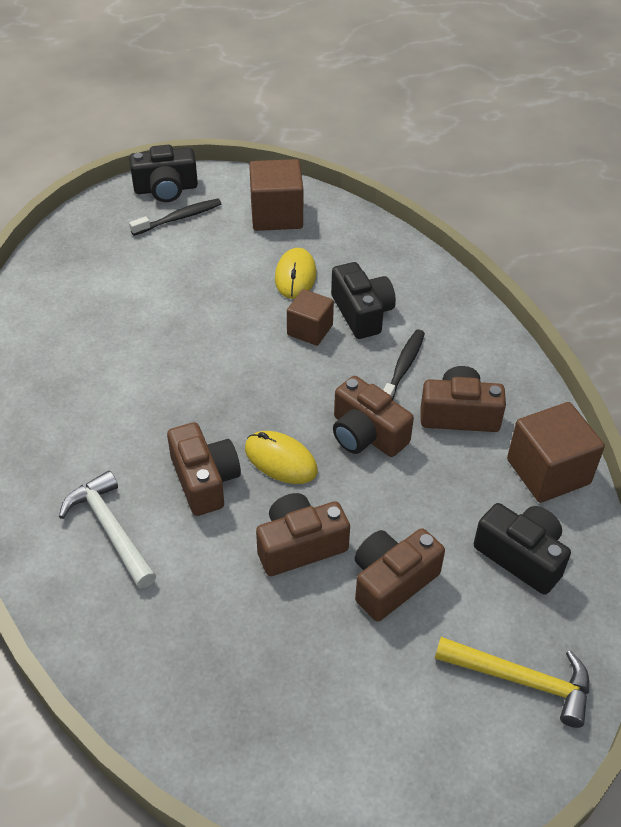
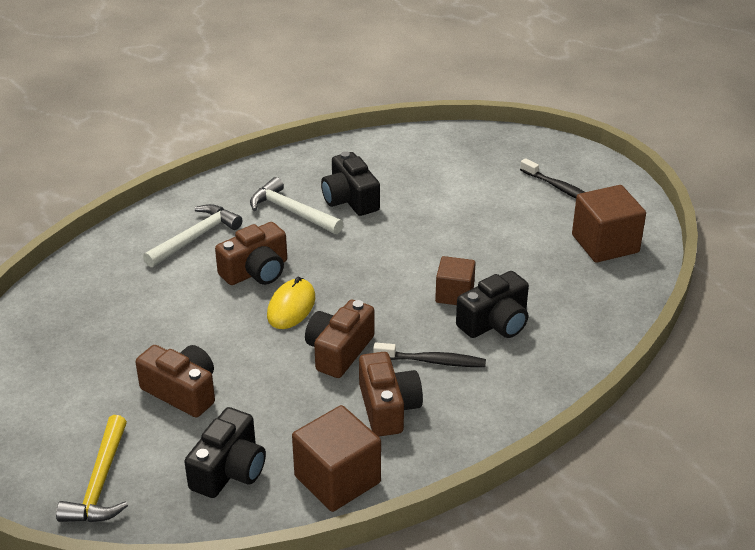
camera: 75 degrees right, 10 degrees down
(107, 428) = (292, 212): none -> white hammer
(166, 189) = (597, 172): black camera -> black camera (350, 199)
(295, 276) = (523, 272): yellow mouse -> none
(300, 545) = (205, 334): brown camera -> none

